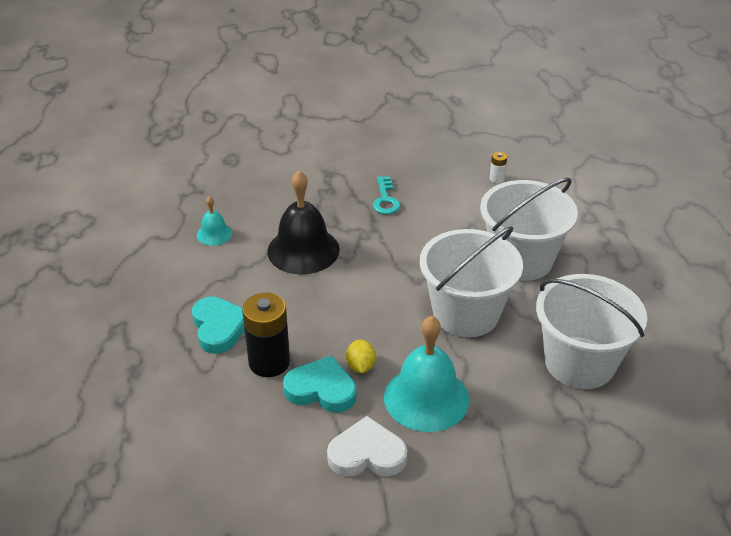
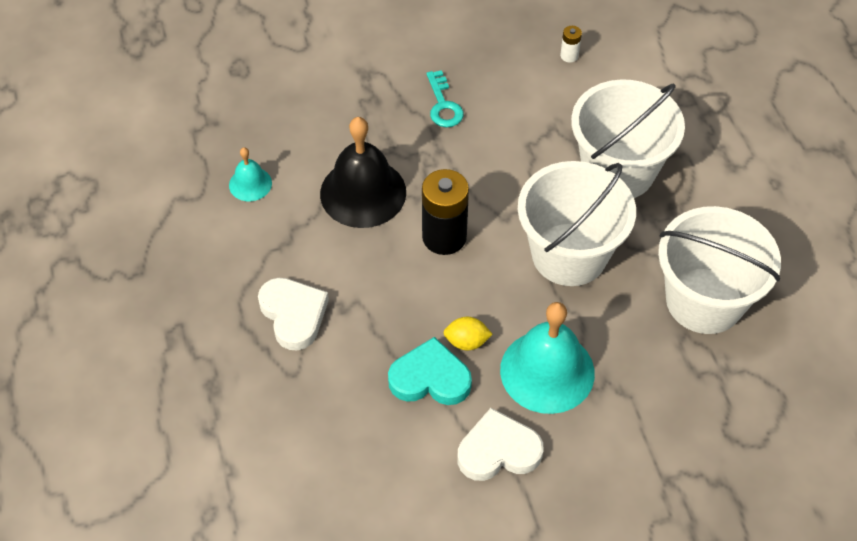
camera: 10 degrees left, 15 degrees up
(219, 327) = (293, 315): turquoise heart -> white heart
(269, 362) = (363, 352): black battery -> black battery (444, 237)
(360, 366) = (466, 342): yellow lemon -> yellow lemon turned 75 degrees counterclockwise

